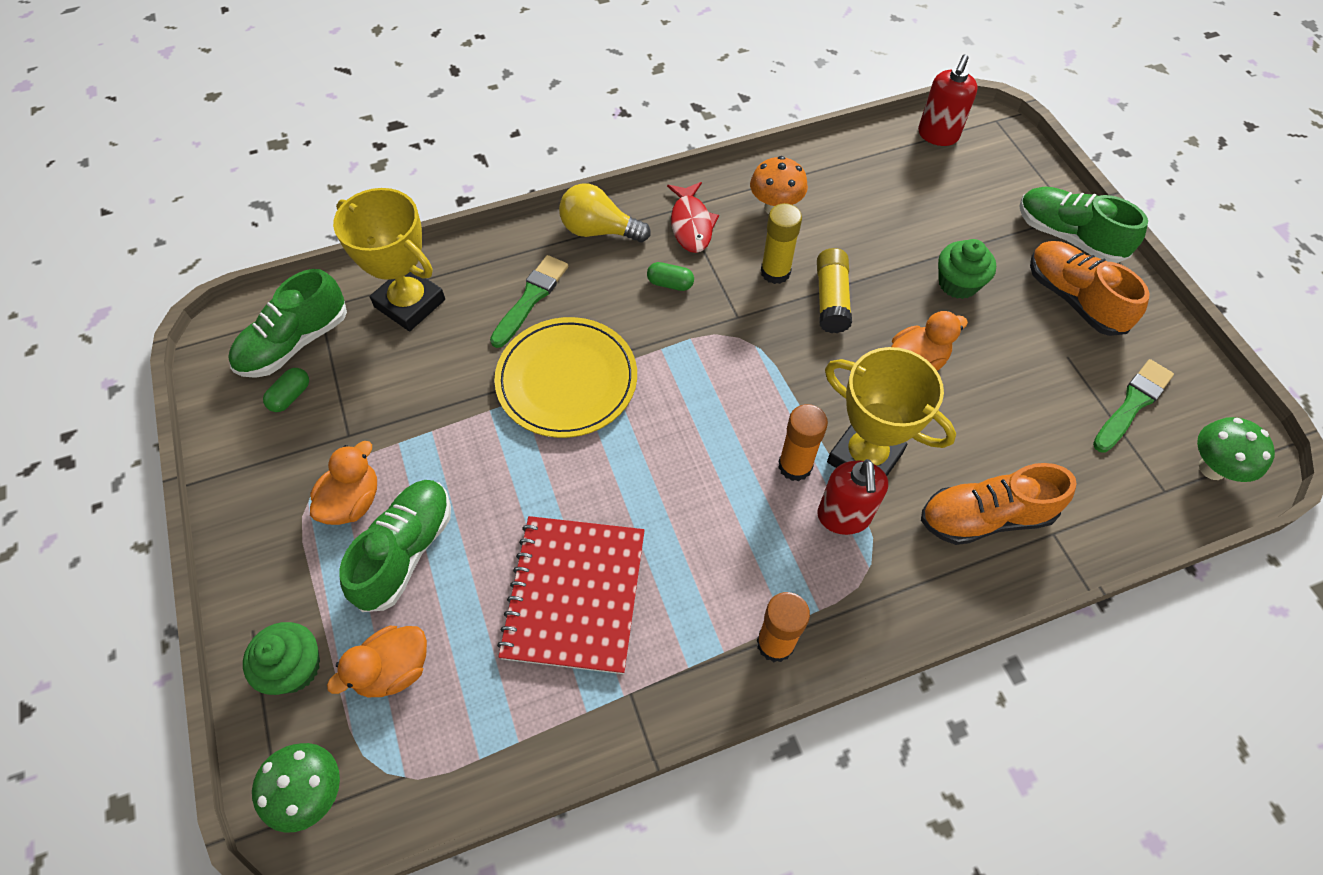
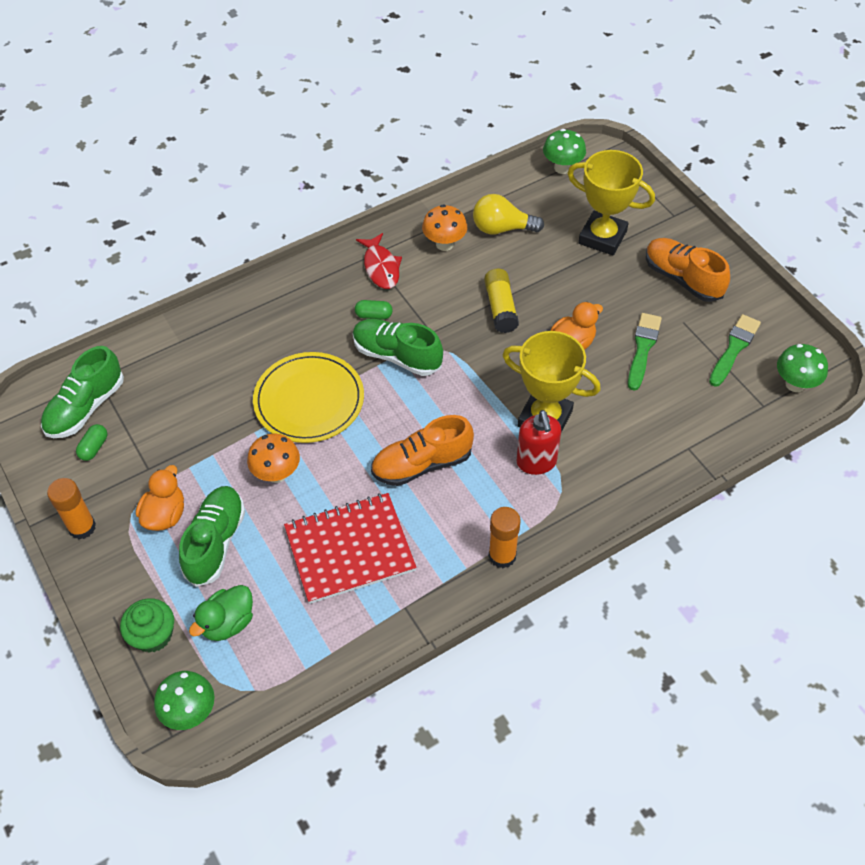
camera: 10 degrees left, 5 degrees down
(394, 669) = (228, 623): orange duck -> green duck
(410, 303) = (170, 363): yellow trophy -> yellow trophy (602, 237)
(505, 471) = (277, 474): none -> orange mushroom
(531, 298) = (266, 344): green brush -> green brush (643, 348)
(575, 595) = (350, 549): red notebook -> red notebook turned 75 degrees clockwise
(599, 230) = (308, 283): yellow light bulb -> yellow light bulb (502, 228)
(775, 272) = (454, 294): yellow glue stick -> none
(795, 466) = (494, 433): orange glue stick -> orange glue stick (82, 527)
(937, 135) = (562, 168): red soap dispenser -> green mushroom
(958, 283) = (595, 281): green cupcake -> none
(985, 517) = (638, 445): orange shoe -> orange shoe (422, 464)
(1068, 236) = (673, 232): green shoe -> green shoe (397, 356)

